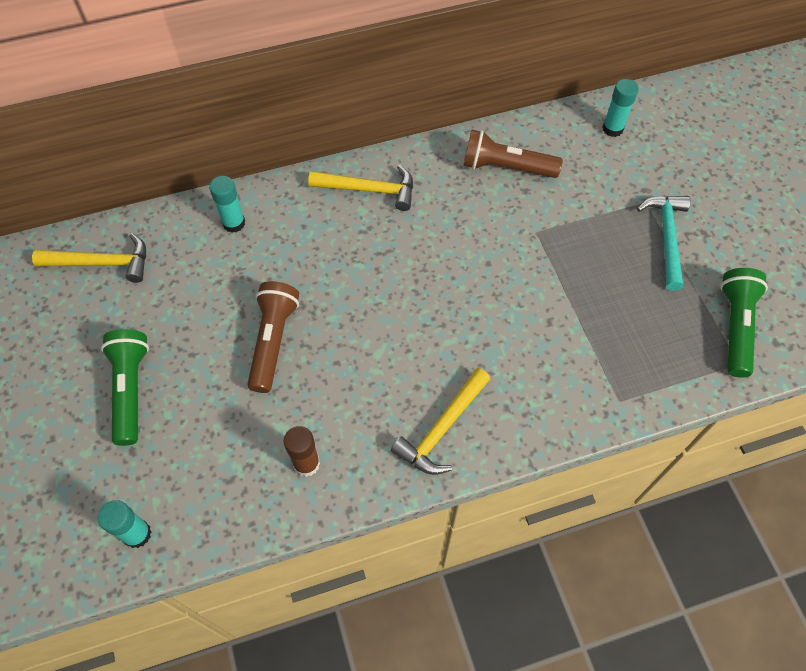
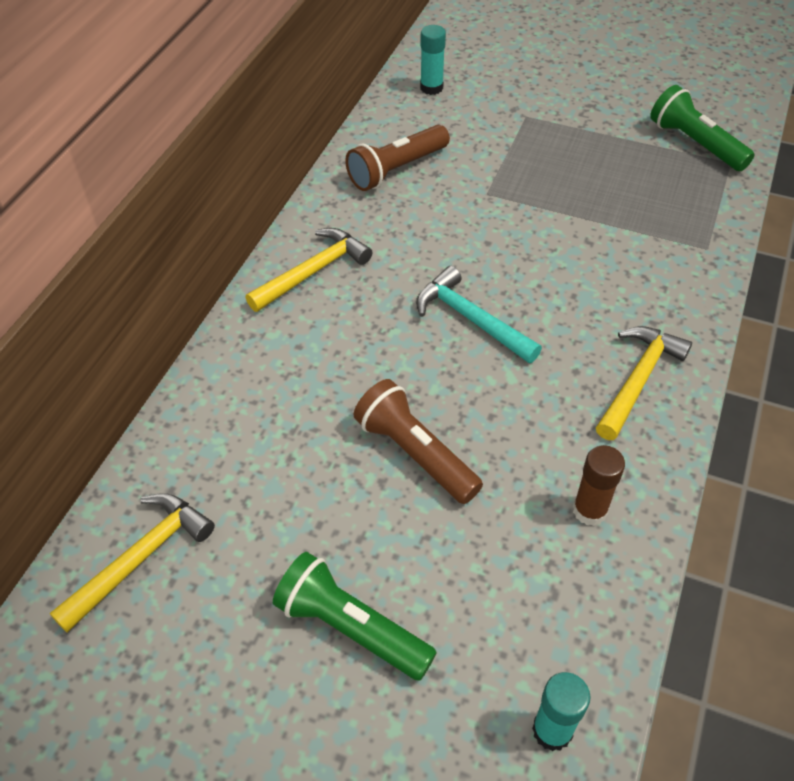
camera: 50 degrees left, 10 degrees down
(234, 223) = (229, 401): turquoise glue stick -> none
(442, 429) = (638, 380): yellow hammer -> yellow hammer turned 135 degrees counterclockwise
(666, 237) = (573, 126): turquoise hammer -> turquoise hammer (471, 319)

